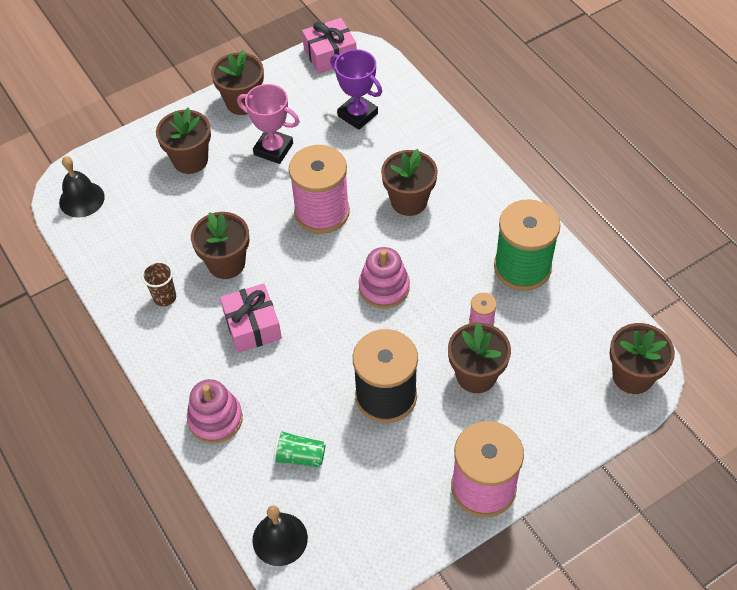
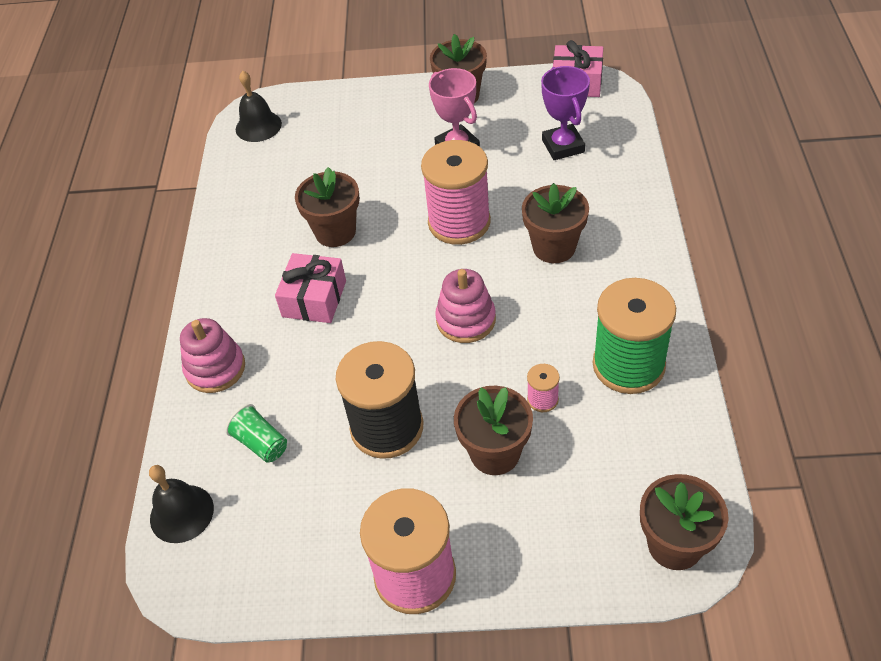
camera: 35 degrees right, 5 degrees down
(165, 297) = (259, 238): brown cup -> none
(190, 160) = (375, 129): brown flower pot -> none

